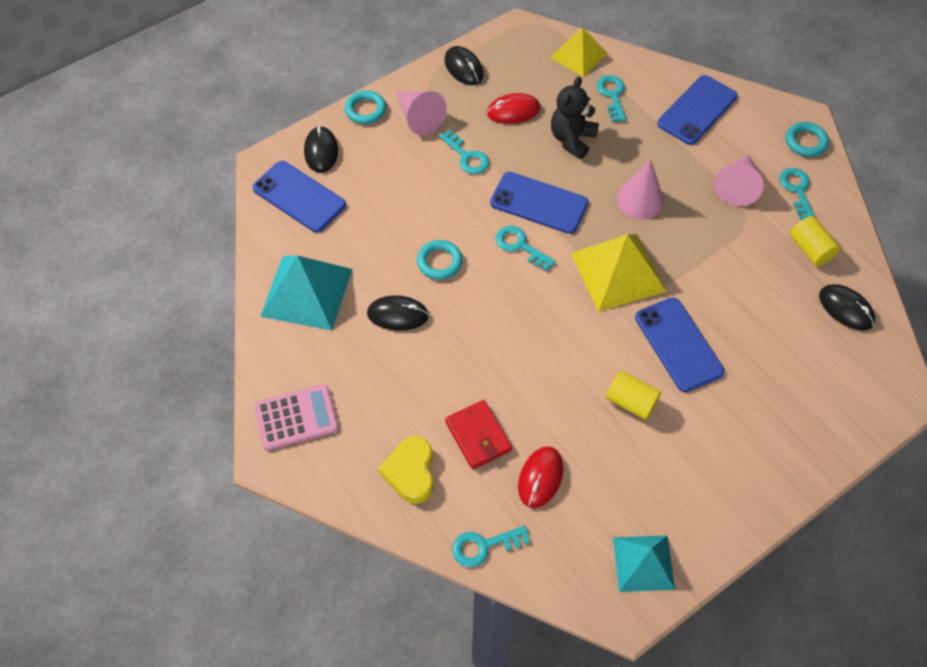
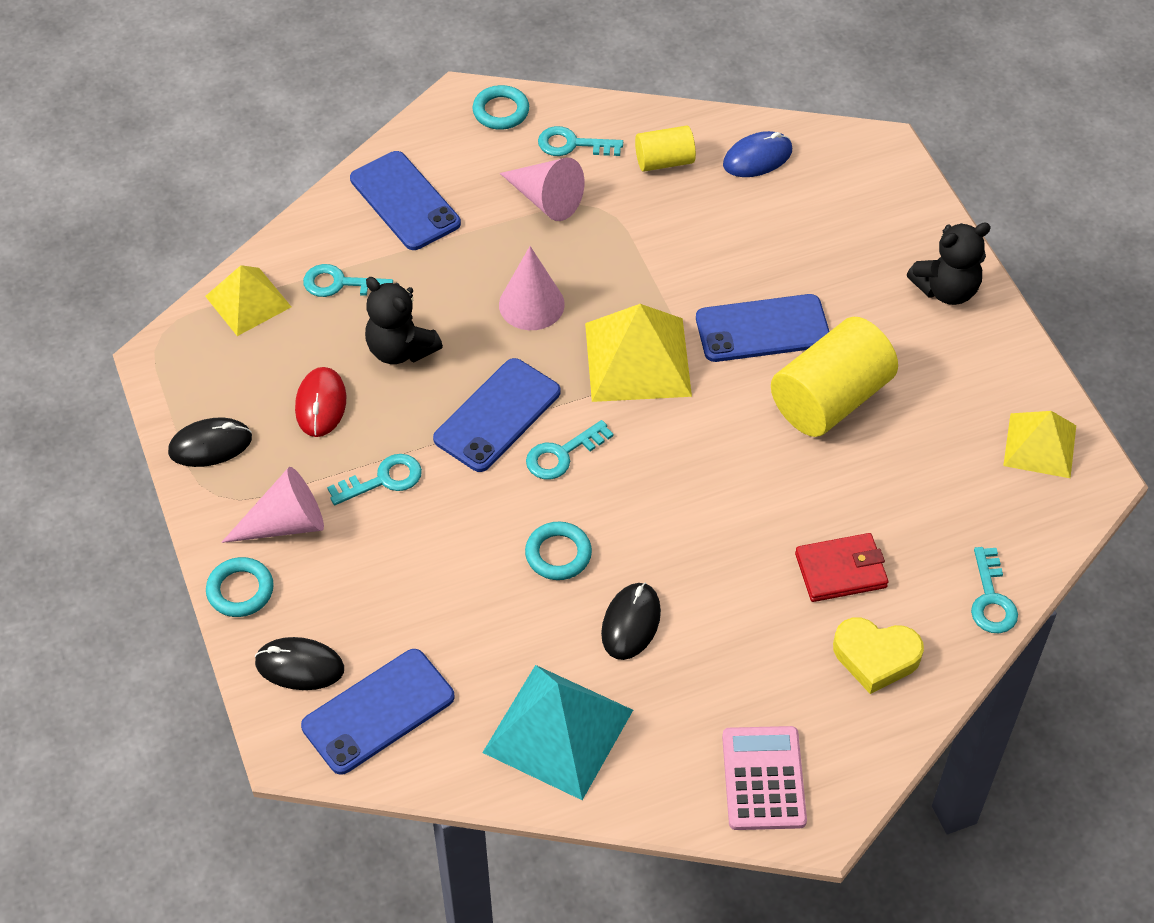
camera: 75 degrees left, 5 degrees down
(540, 478) = (912, 518): red mouse -> none
(631, 402) = (830, 399): yellow cylinder -> yellow cylinder, size x1.83
(643, 563) = (1040, 445): turquoise pyramid -> yellow pyramid
(774, 467) = (946, 290): none -> black teddy bear
(846, 308) = (757, 158): black mouse -> blue mouse

